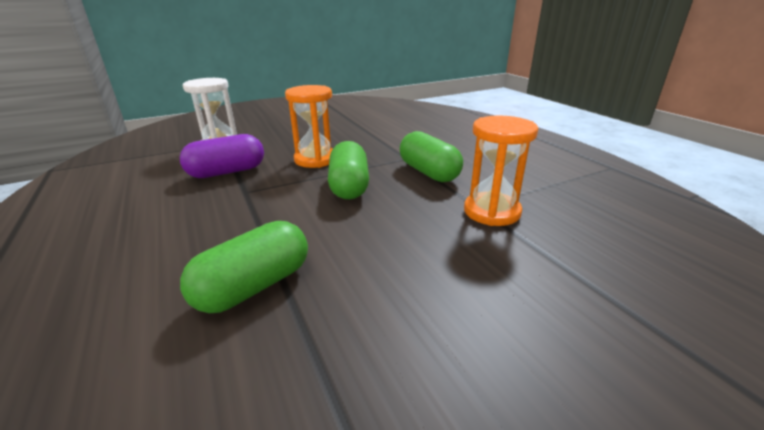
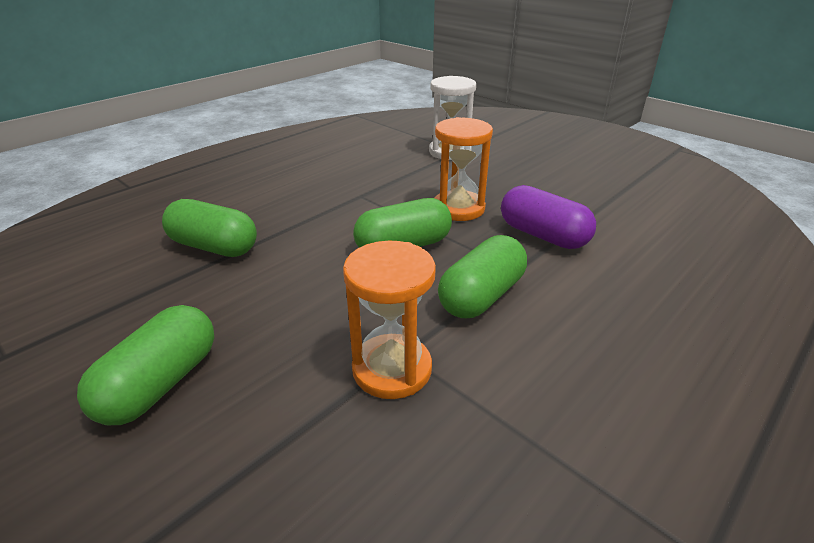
camera: 70 degrees right, 5 degrees up
(227, 172) = (394, 174): purple capsule -> purple capsule (543, 235)
(486, 327) = (161, 384): none -> green capsule

